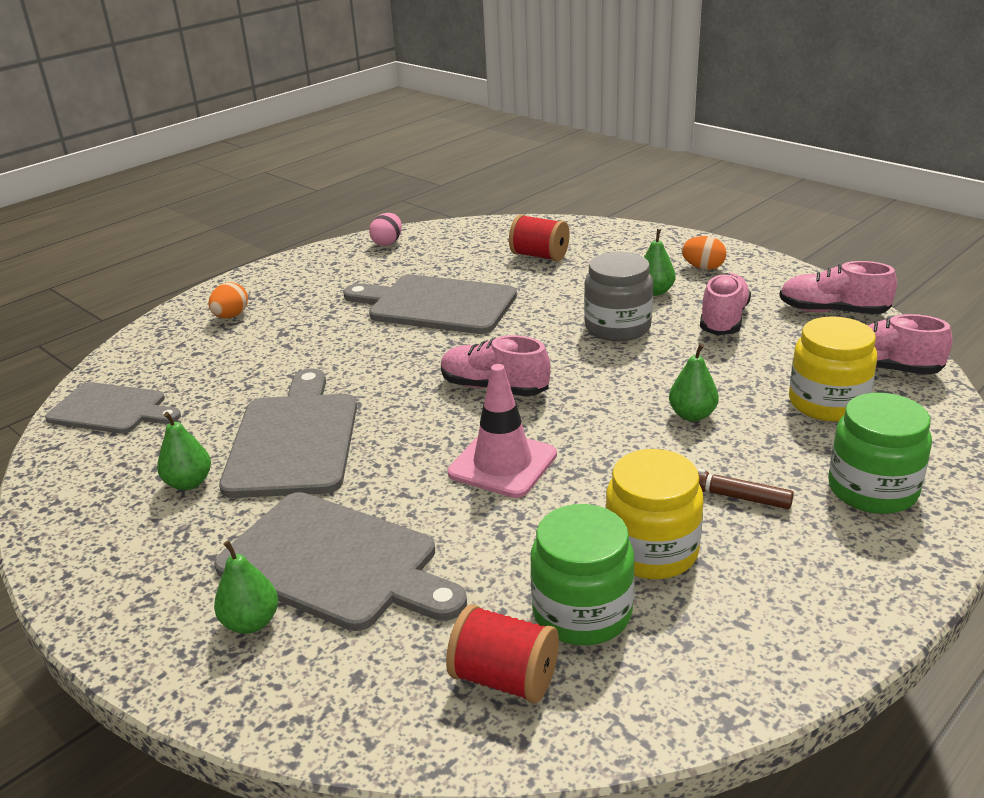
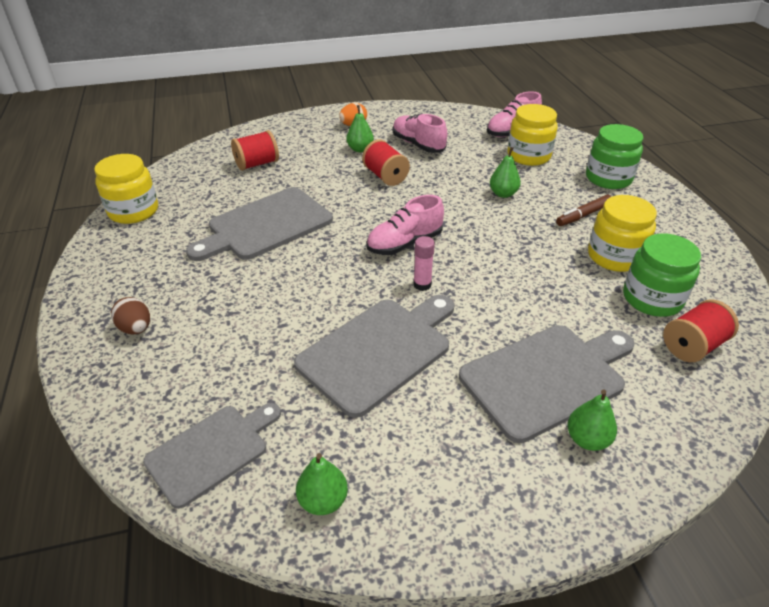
camera: 60 degrees left, 10 degrees up
(189, 483) = (386, 428): green pear -> green pear (323, 500)
(231, 316) = (136, 328): orange egg -> brown egg
(294, 440) = (379, 351): grey cutting board -> grey cutting board turned 105 degrees clockwise
(387, 243) = (133, 211): pink egg -> yellow jar
(428, 425) = (422, 284): none -> pink glue stick
(502, 464) = (493, 272): pink traffic cone -> none
(617, 327) = (385, 176): grey jar -> red spool
(833, 311) = (447, 116): pink shoe -> none

